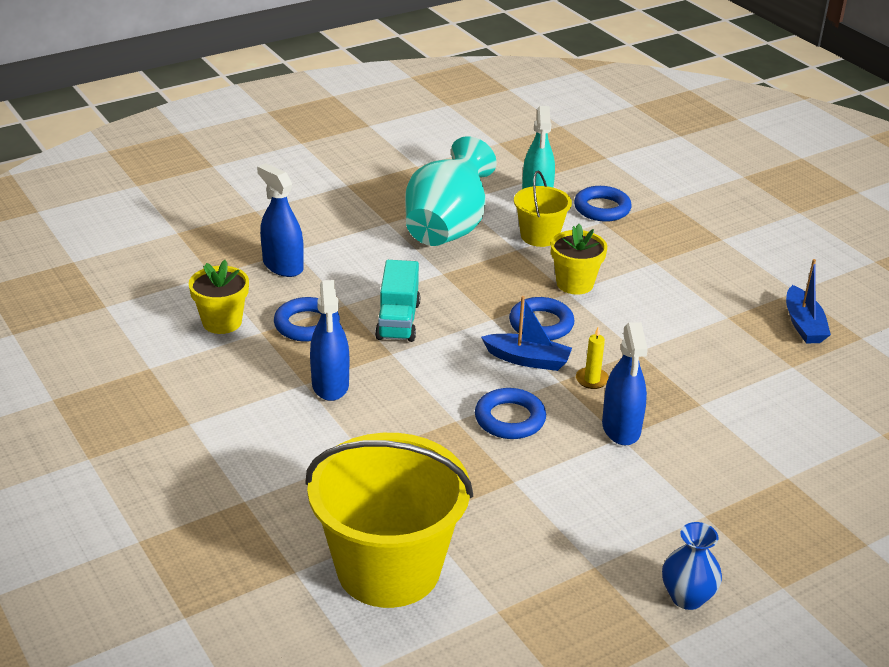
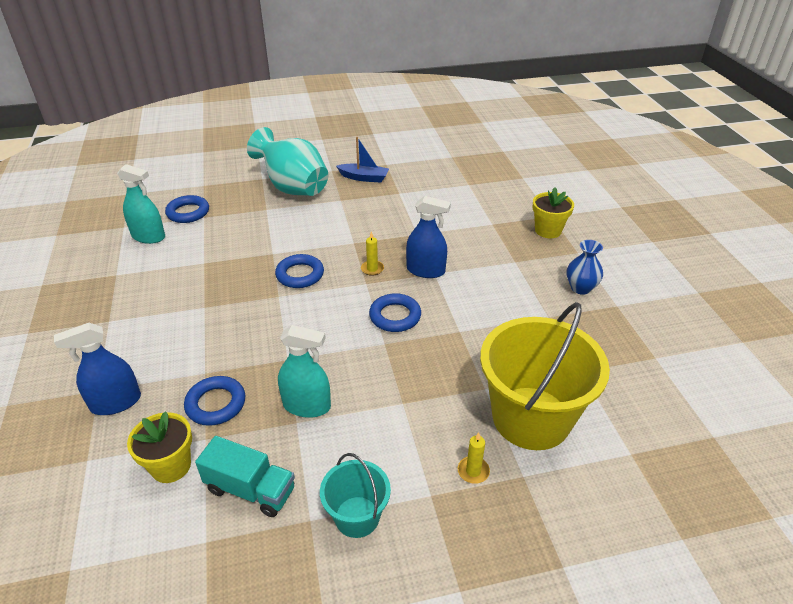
camera: 70 degrees left, 5 degrees up
(202, 453) = (357, 516): none -> turquoise bucket
(287, 528) = (473, 471): none -> yellow candle
(330, 385) = (307, 406): blue spray bottle -> turquoise spray bottle
(398, 321) = (248, 346): turquoise truck -> turquoise truck (250, 489)
(447, 229) = (149, 290): turquoise vase -> turquoise vase (293, 188)
(527, 360) = (335, 291): blue boat -> none
(539, 236) = (197, 248): yellow bucket -> none
(575, 284) = (265, 248): yellow flower pot -> yellow flower pot (548, 230)

